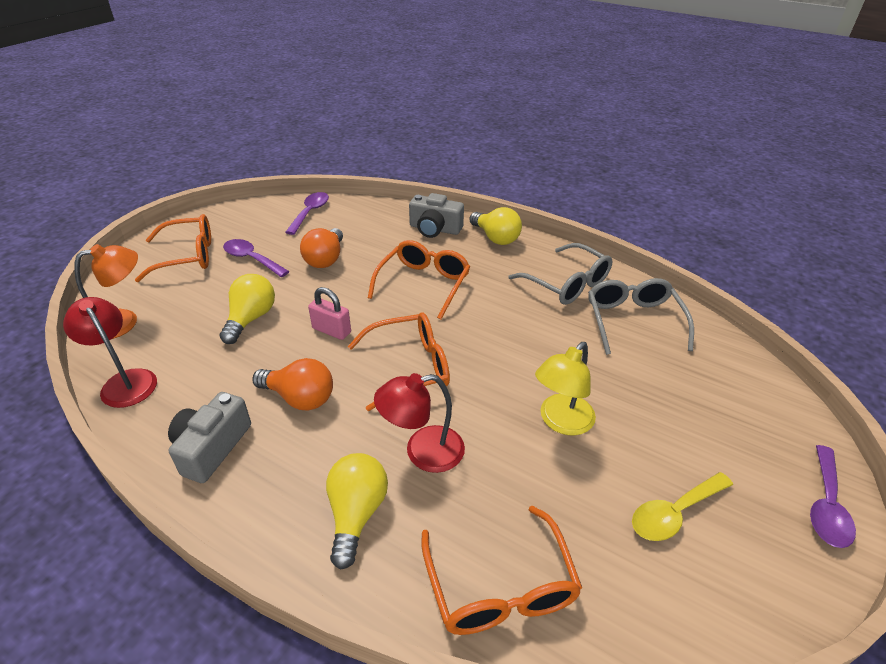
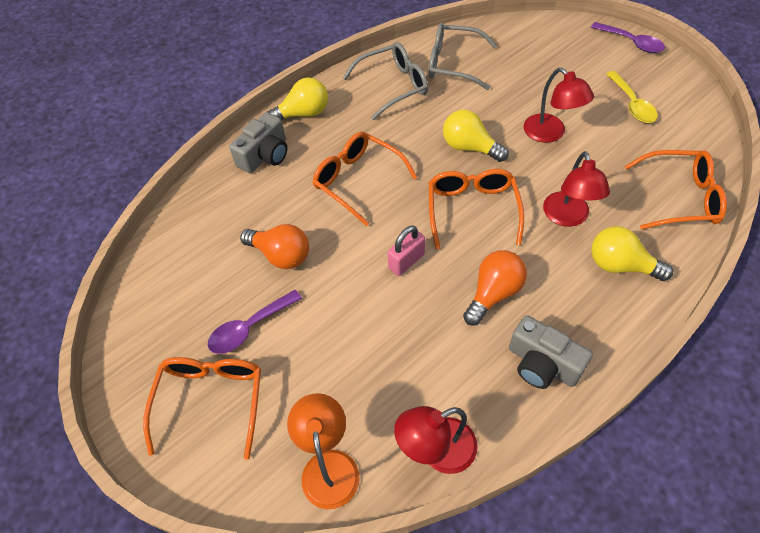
camera: 70 degrees left, 15 degrees up
(251, 319) = (365, 330): yellow light bulb -> yellow light bulb (469, 147)
(310, 213) = (172, 262): purple spoon -> none
(561, 422) = (550, 134): yellow lamp -> red lamp

